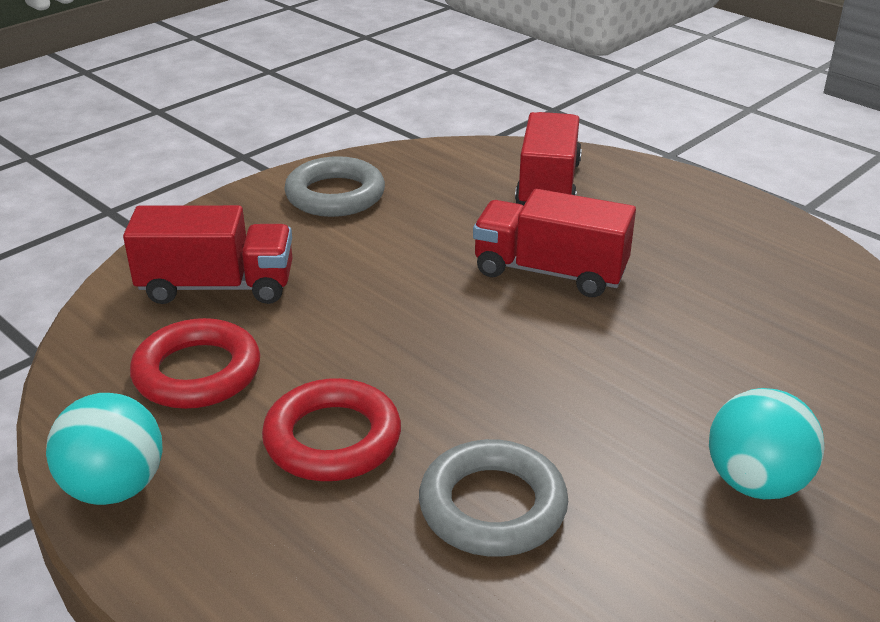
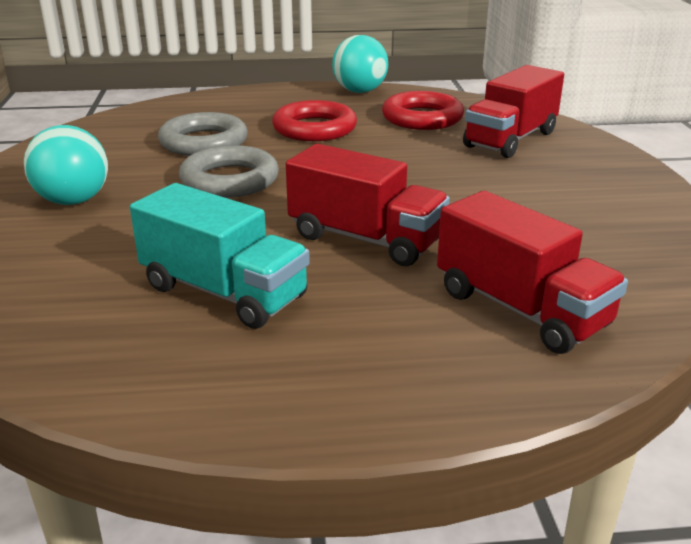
camera: 130 degrees right, 5 degrees down
(335, 195) = (614, 206): grey ring -> grey ring (230, 180)
(550, 272) = (365, 239): red truck -> red truck turned 60 degrees clockwise
(712, 291) = (224, 292): none -> turquoise truck

